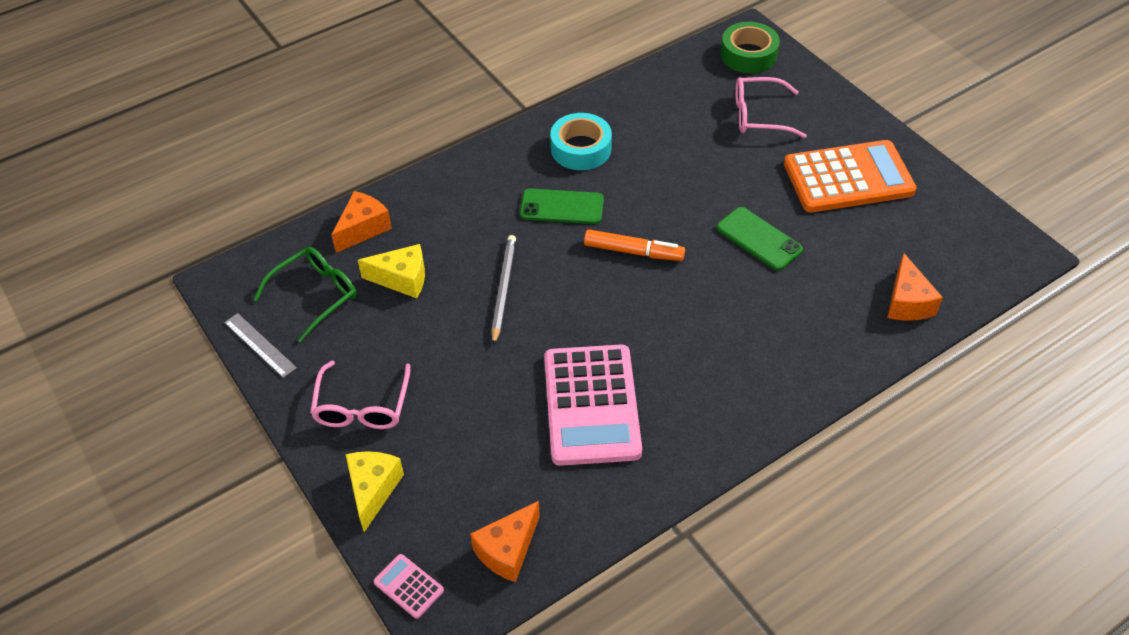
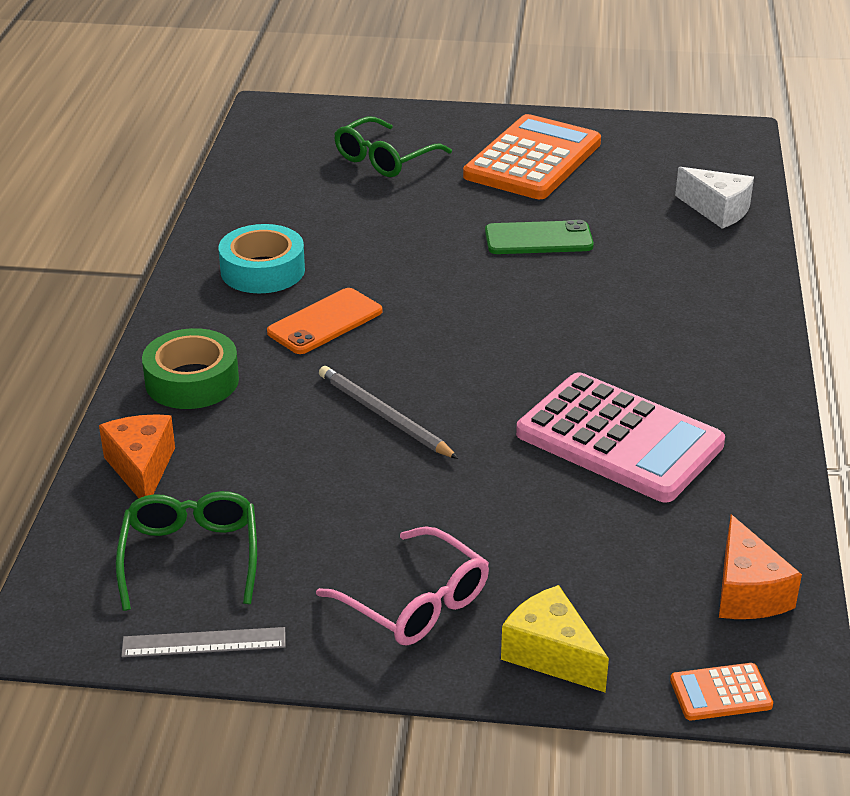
camera: 50 degrees left, 15 degrees down
(402, 279) = (264, 478): yellow cheese -> none
(408, 586) = (720, 693): pink calculator -> orange calculator
(562, 207) = (325, 322): green phone -> orange phone
(633, 251) = (452, 312): orange marker -> none
(748, 55) = (298, 123): green tape -> green tape (192, 381)
(759, 116) = (385, 159): pink glasses -> green glasses
(907, 302) = (717, 210): orange cheese -> white cheese

